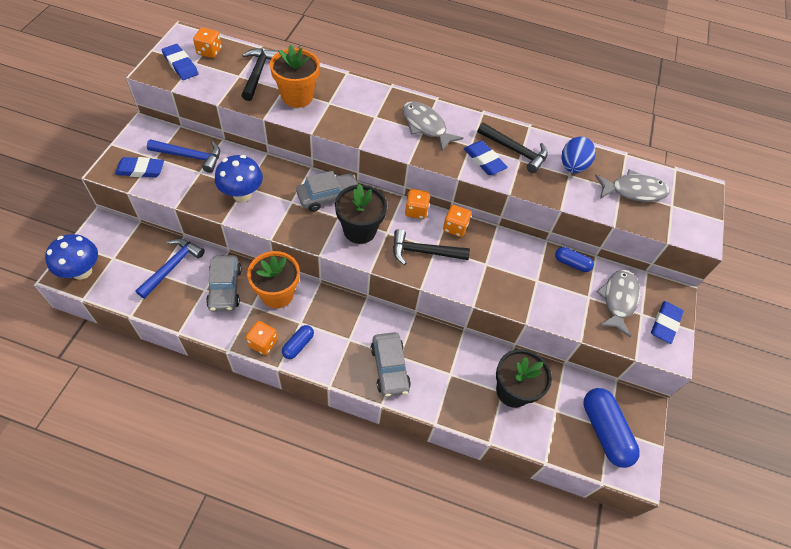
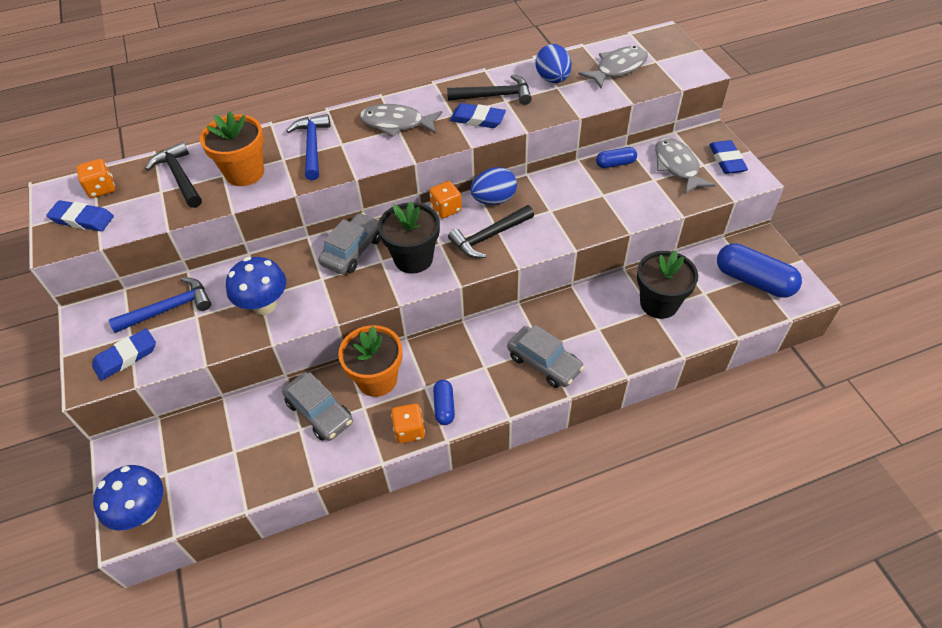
camera: 30 degrees left, 5 degrees down
(172, 267) = (242, 434): blue hammer -> blue hammer (312, 146)
(455, 227) = (494, 200): orange dice -> blue egg

